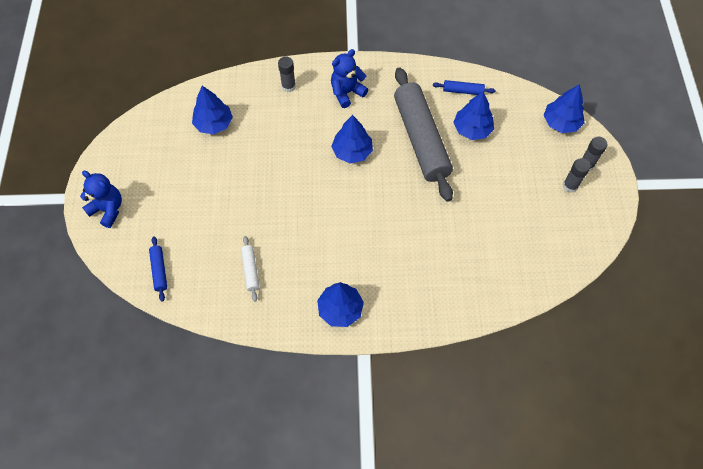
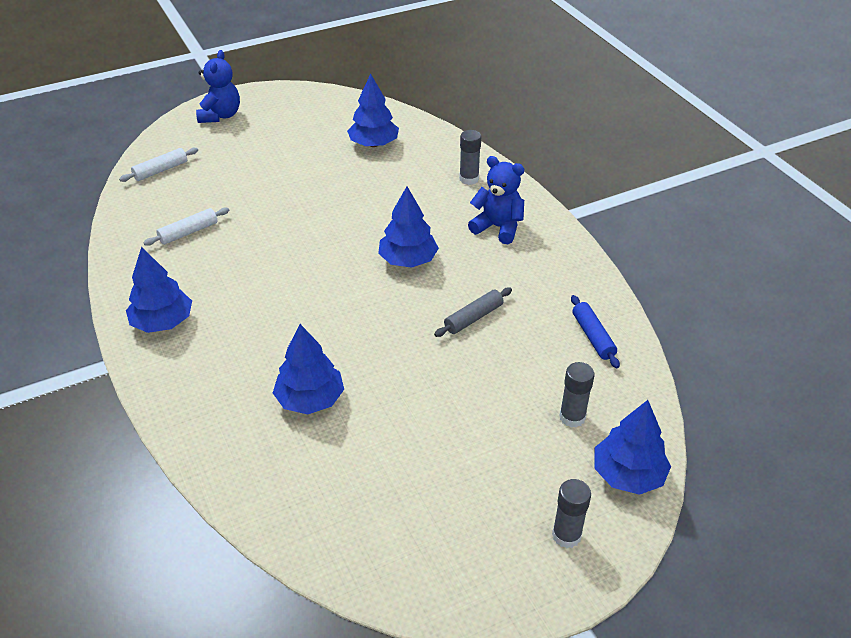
camera: 65 degrees right, 20 degrees down
(159, 270) = (161, 170): blue rolling pin -> white rolling pin
(421, 139) = (473, 318): grey rolling pin -> grey rolling pin, size x0.41
(472, 129) = (531, 366): blue tree -> blue tree (310, 399)
(570, 186) = (506, 522): grey glue stick -> grey glue stick (572, 417)

